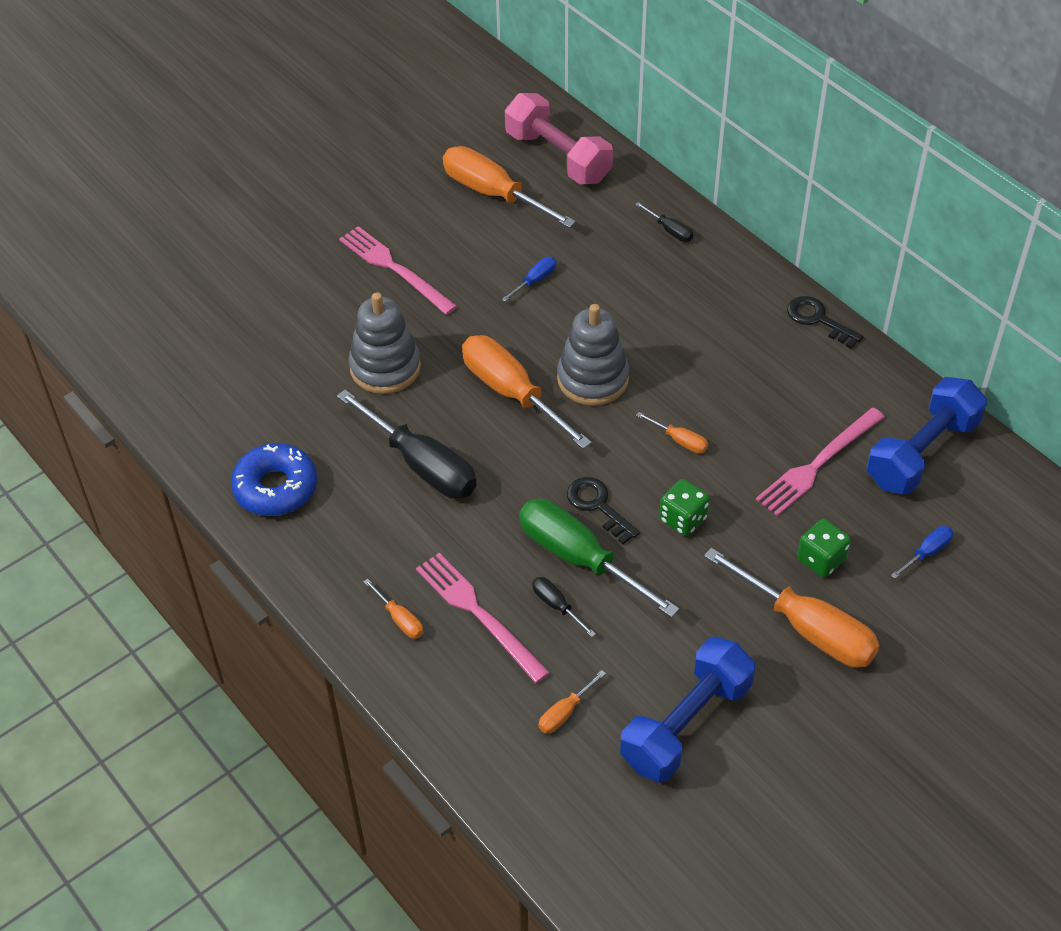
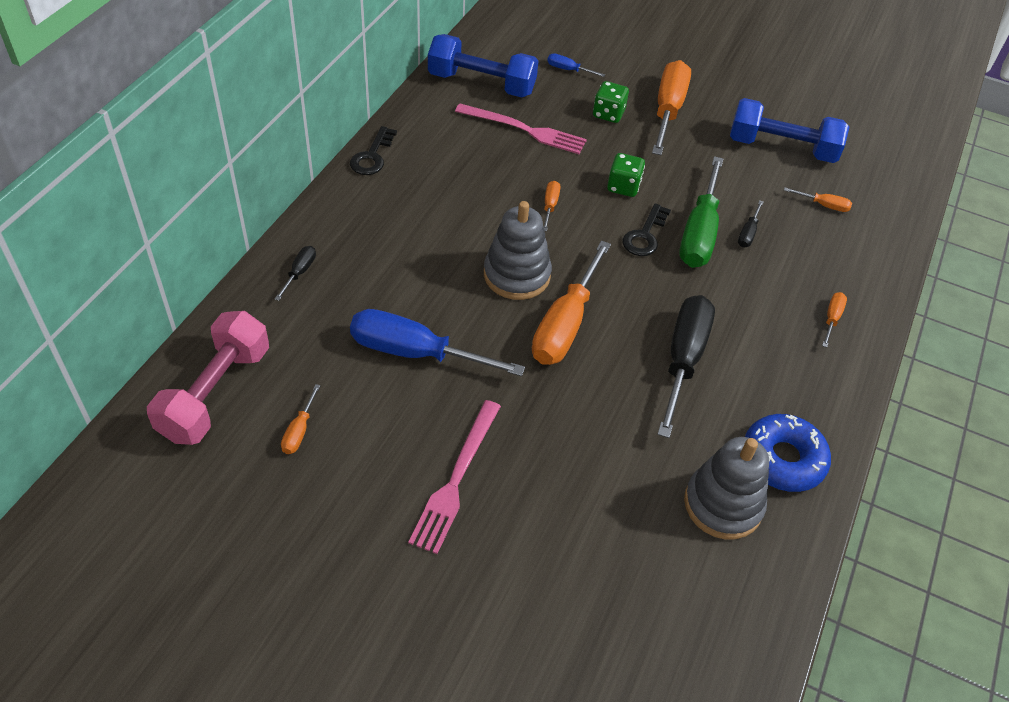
camera: 120 degrees left, 0 degrees up
(385, 367) = (593, 432): grey stacking toy -> grey stacking toy (723, 504)
(478, 614) = (789, 274): pink fork -> none
(494, 194) = (299, 431): orange screwdriver -> orange screwdriver, size x0.44
(535, 281) = (416, 353): blue screwdriver -> blue screwdriver, size x2.26

